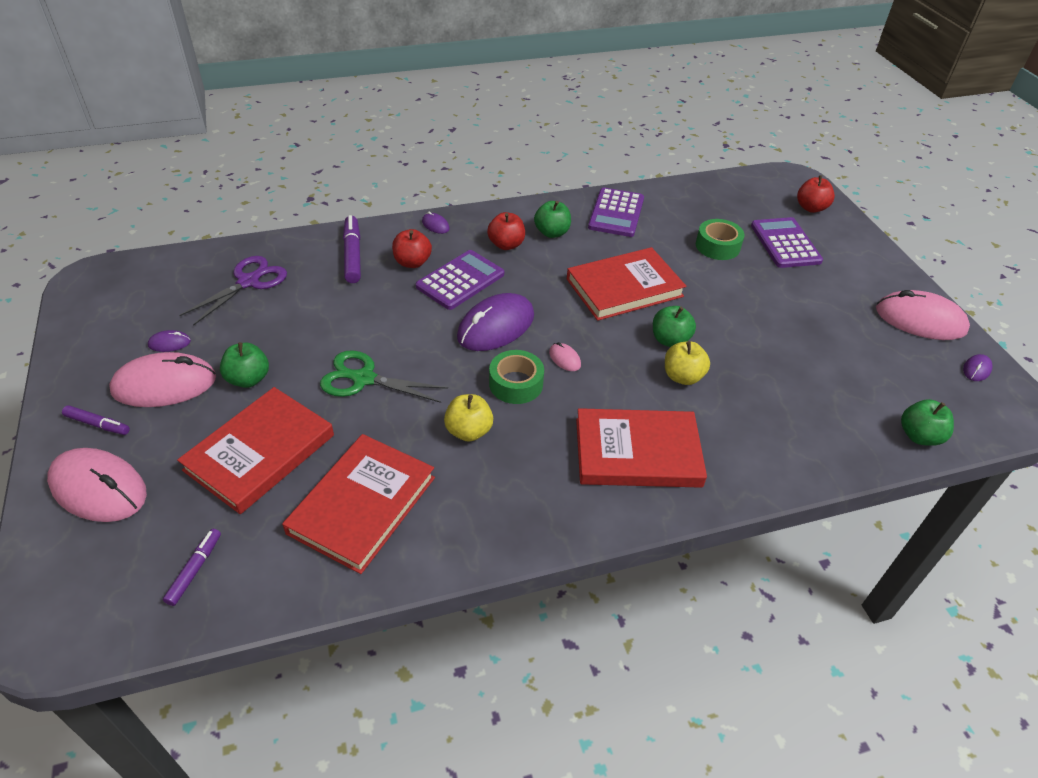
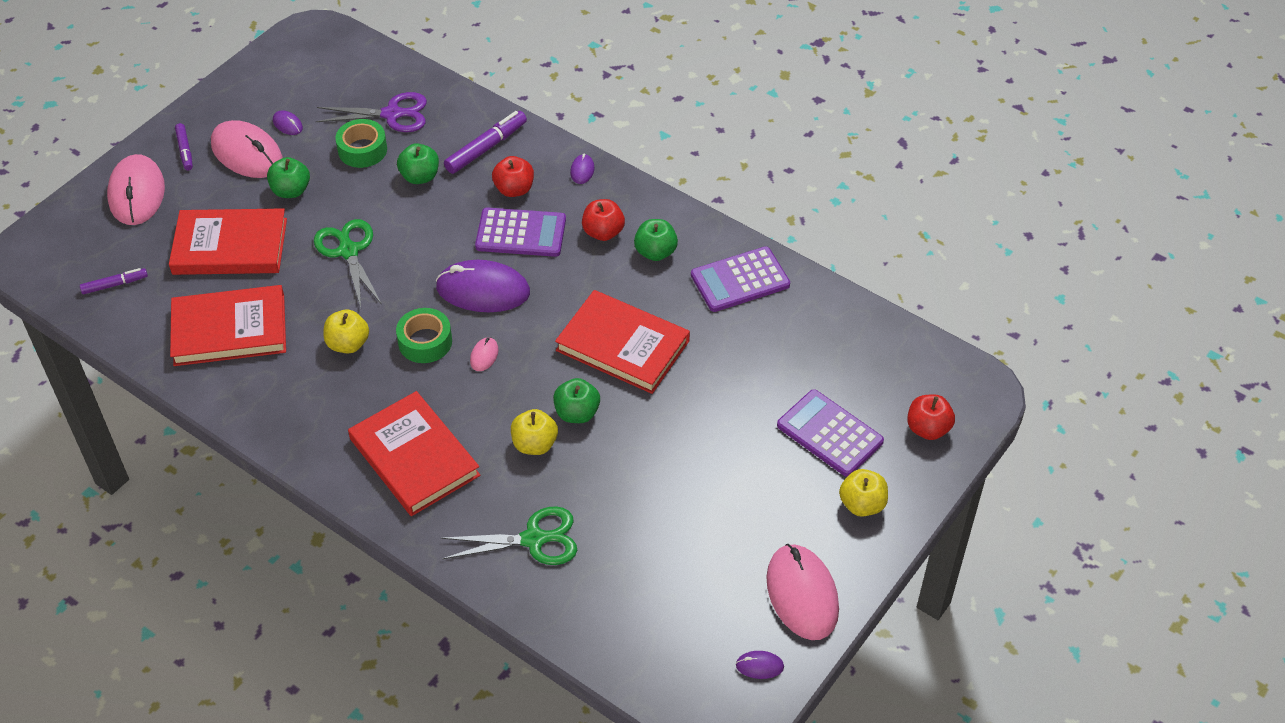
camera: 55 degrees right, 5 degrees up
(717, 246) = (765, 382): green tape -> green tape (362, 150)
(782, 425) = (534, 539): none -> green scissors
(785, 243) = (829, 434): purple calculator -> purple calculator turned 90 degrees counterclockwise
(856, 260) = (862, 504): none -> yellow apple
(919, 436) = (609, 646): green apple -> green apple (420, 176)

